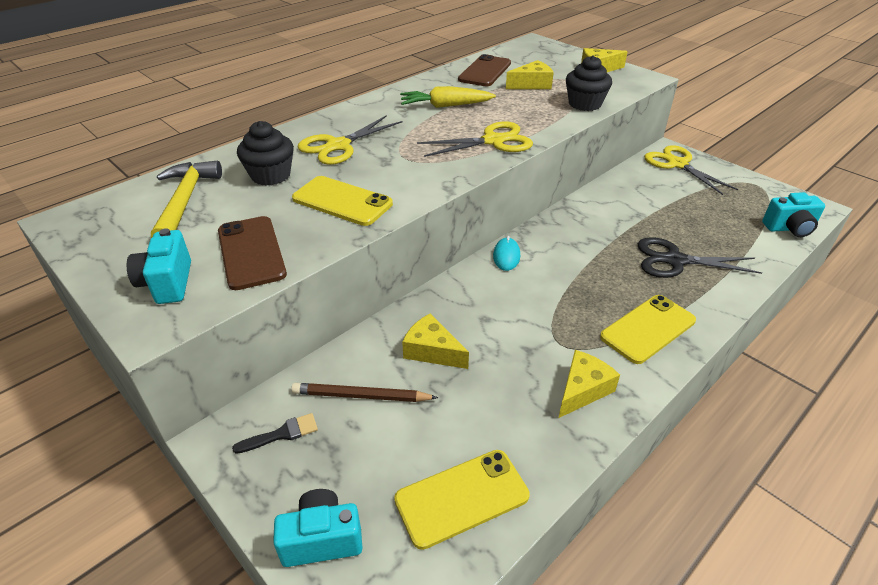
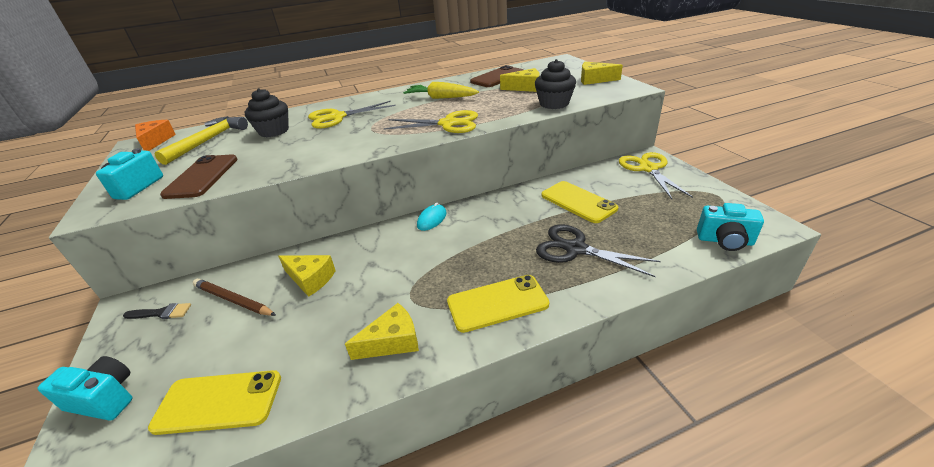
camera: 25 degrees right, 5 degrees down
(93, 213) = (155, 141): none -> orange cheese
(342, 201) = (295, 152): yellow phone -> yellow phone (578, 202)
(432, 351) = (310, 279): yellow cheese -> yellow cheese turned 150 degrees clockwise

